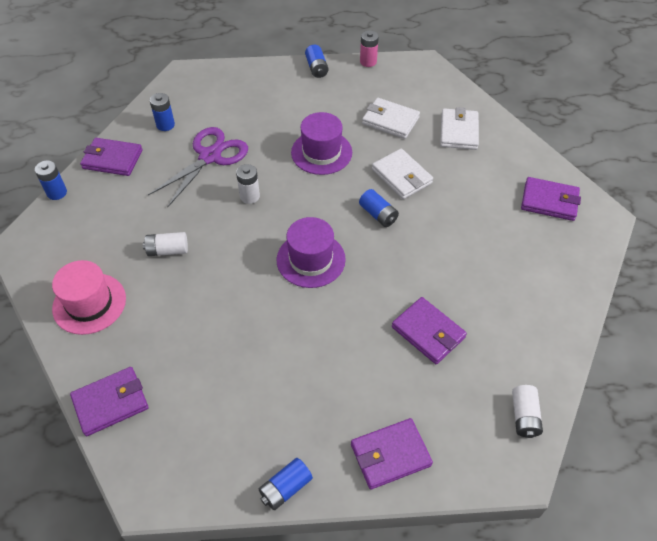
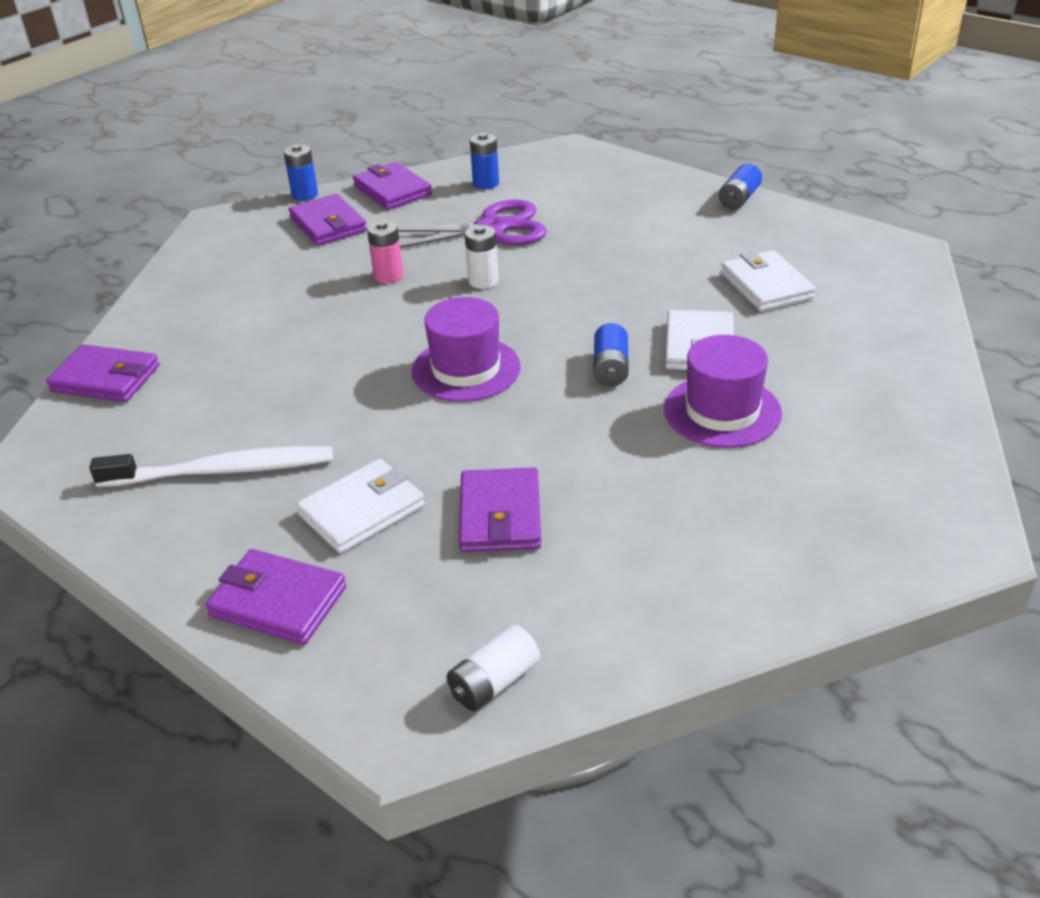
camera: 45 degrees right, 15 degrees down
(89, 303) = (204, 292): pink hat -> none
(167, 250) = (333, 286): white battery -> none
(265, 409) = (221, 471): none -> white toothbrush
(285, 488) = (136, 552): blue battery -> none
(321, 152) = (627, 278): purple hat -> purple hat (722, 411)
(368, 62) = (821, 217): pink battery -> pink battery (388, 276)
(458, 131) = (854, 337): white wallet -> white wallet (362, 510)
(549, 201) = (893, 477): purple wallet -> purple wallet (328, 224)

